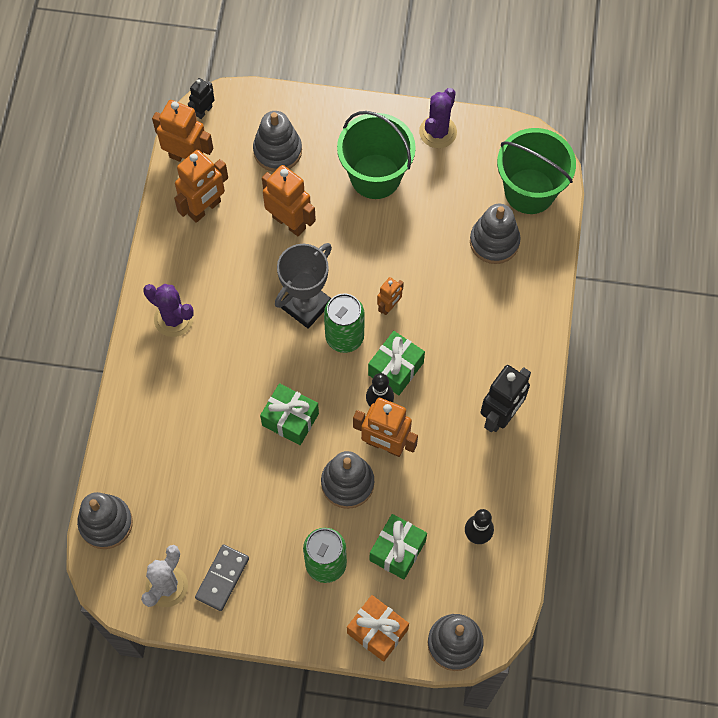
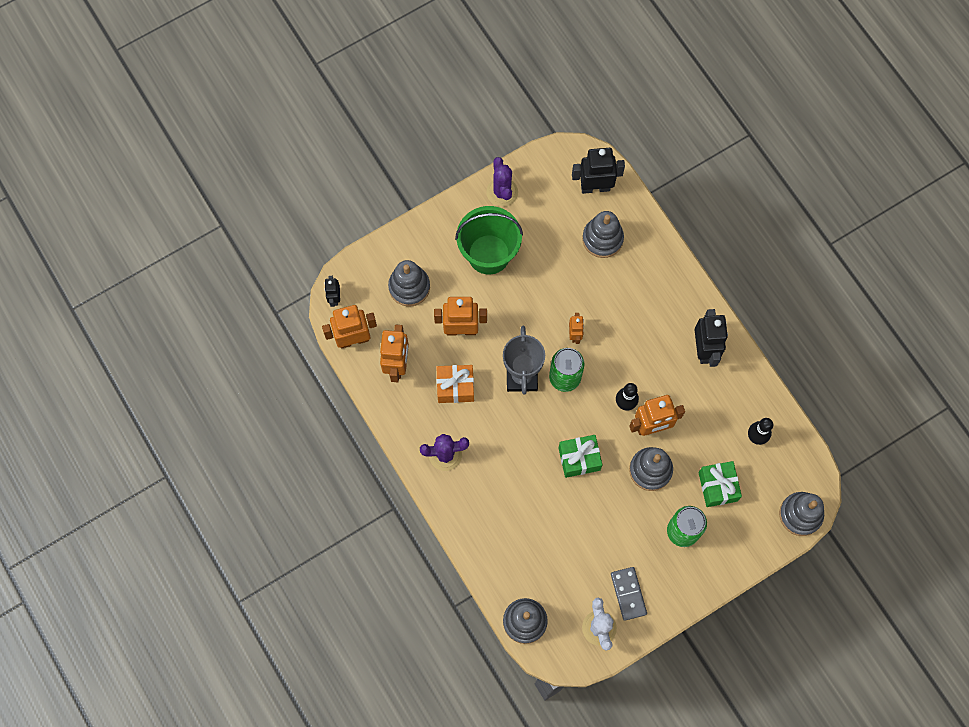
camera: 40 degrees left, 5 degrees up
(377, 631) = (749, 546): orange gift -> orange gift (455, 387)
(395, 368) = (615, 372): green gift -> none
(529, 191) = (595, 187): green bucket -> black robot

